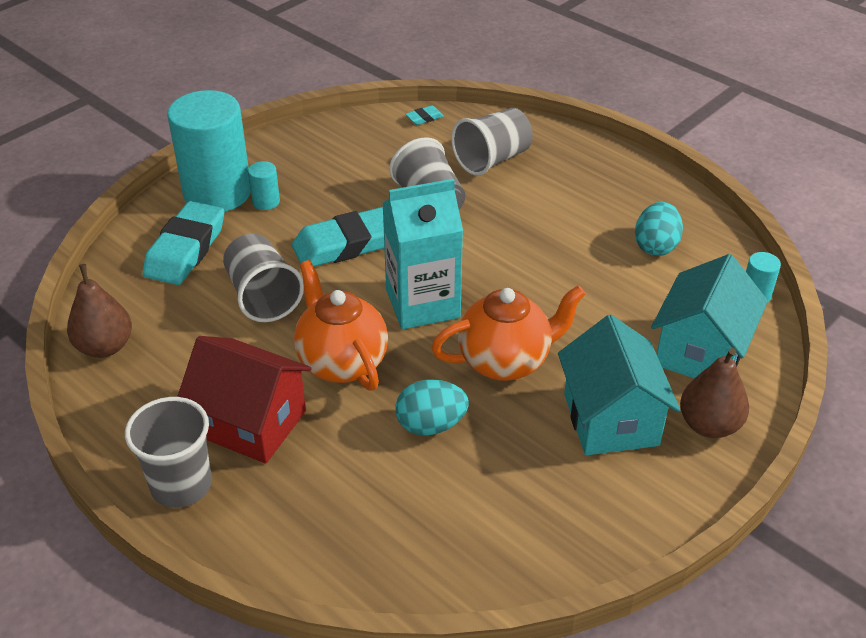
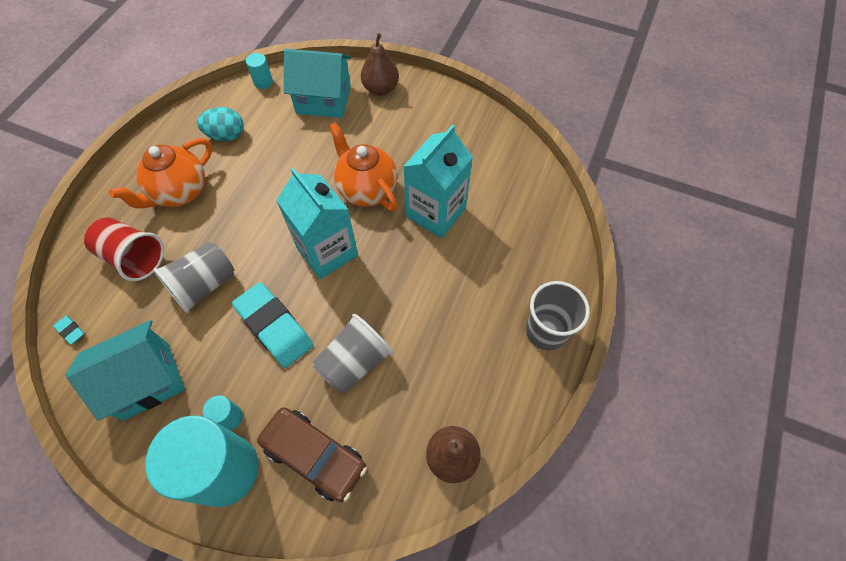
camera: 110 degrees left, 20 degrees up
(186, 249) = (315, 456): turquoise eraser -> brown car
(251, 423) = (479, 313): red house -> none
(341, 362) = (403, 280): orange teapot -> orange teapot (179, 192)
(431, 425) = (436, 212): turquoise egg -> turquoise carton
(492, 159) = (134, 258): grey cup -> red cup
(611, 419) = (394, 129): turquoise house -> turquoise house (146, 380)

